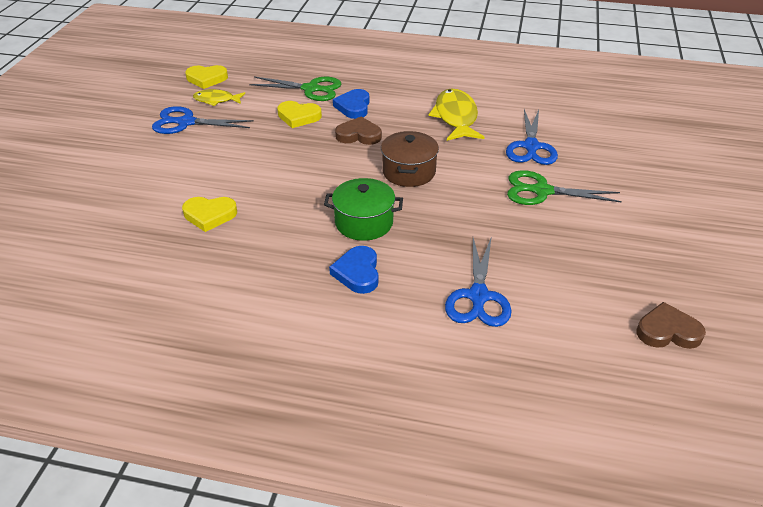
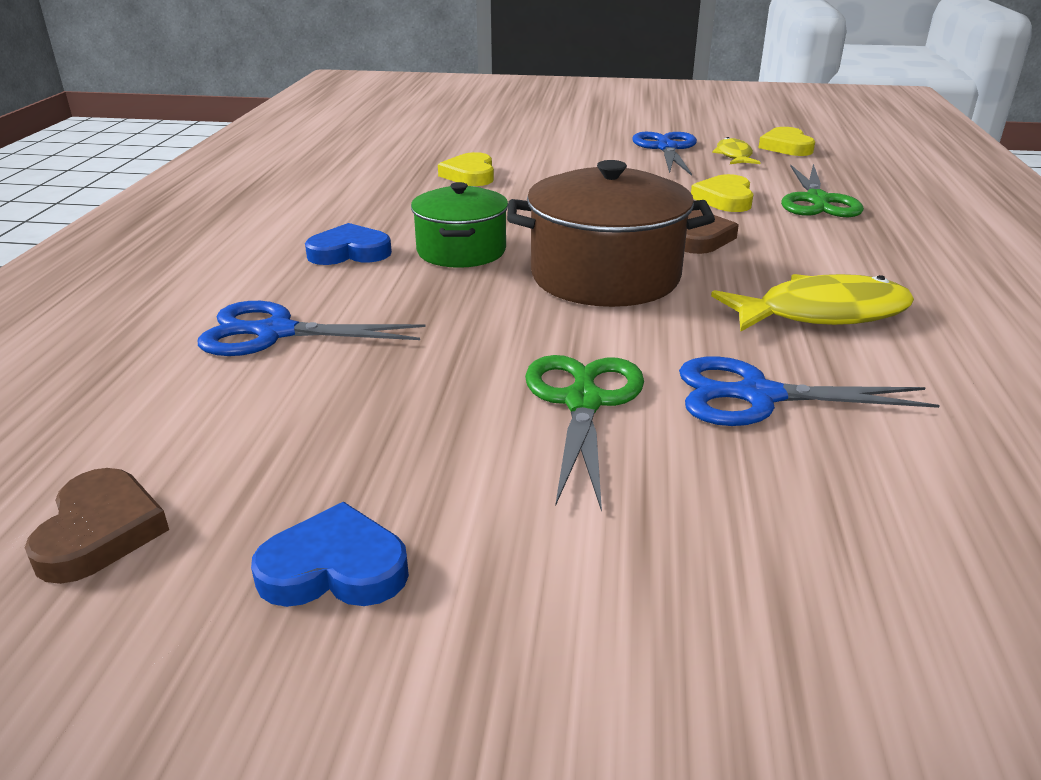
camera: 85 degrees right, 10 degrees down
(353, 107) = (786, 230): blue heart -> blue heart (334, 568)
(409, 172) = (605, 276): brown pot -> brown pot, size x1.57

